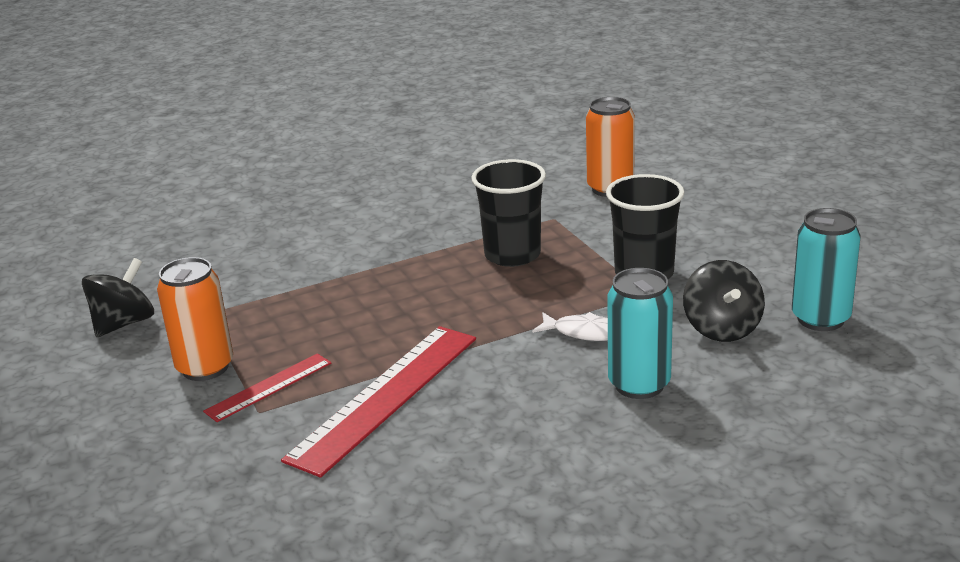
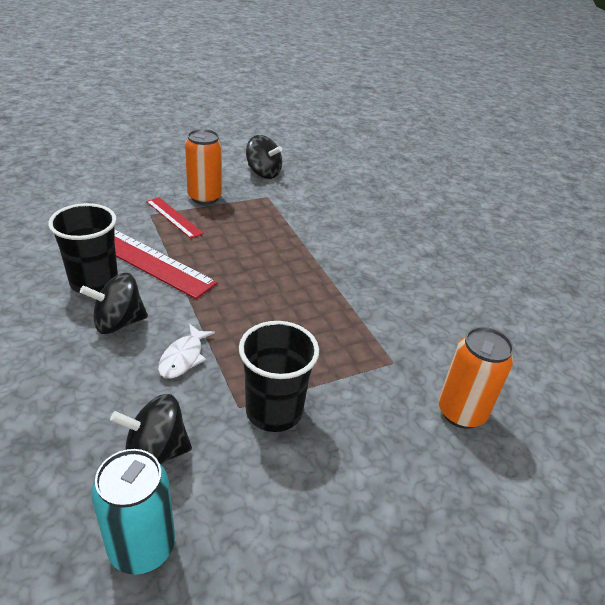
camera: 85 degrees right, 10 degrees up
(512, 255) = (323, 329): black cup -> black cup (94, 282)
(536, 387) = (118, 322): none -> black spinning top
(639, 384) = (93, 379): turquoise can -> none

